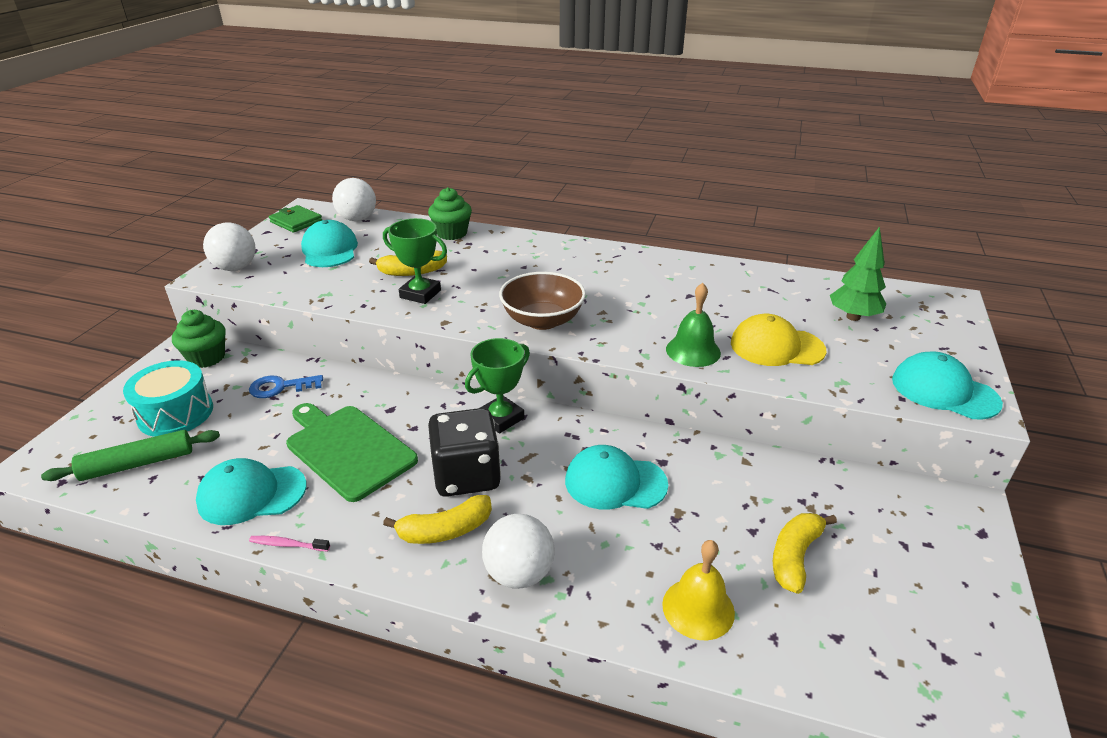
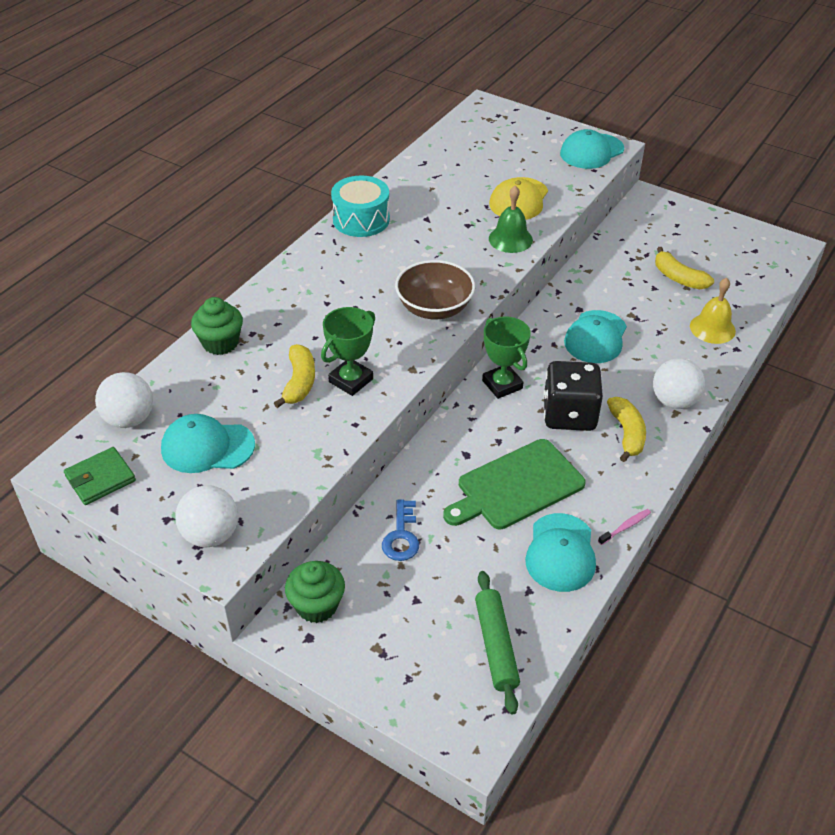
camera: 75 degrees left, 10 degrees up
(176, 413) = (419, 623): turquoise drum -> turquoise drum (361, 219)
(288, 545) = (625, 527): pink toothbrush -> pink toothbrush turned 150 degrees counterclockwise
(853, 317) = (492, 153): green tree -> none

